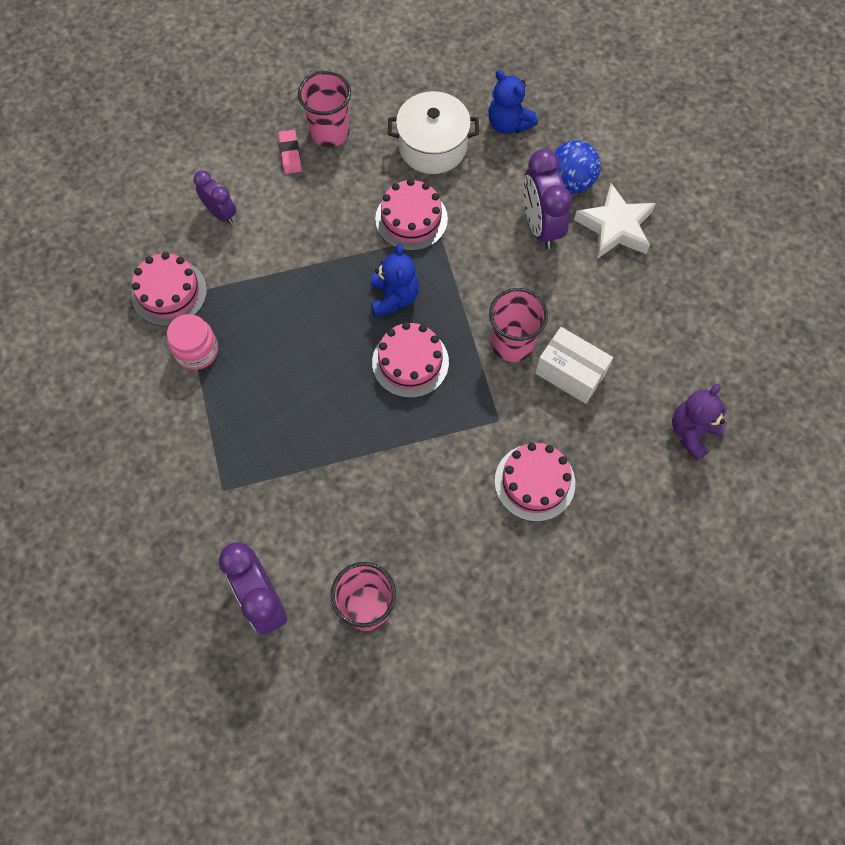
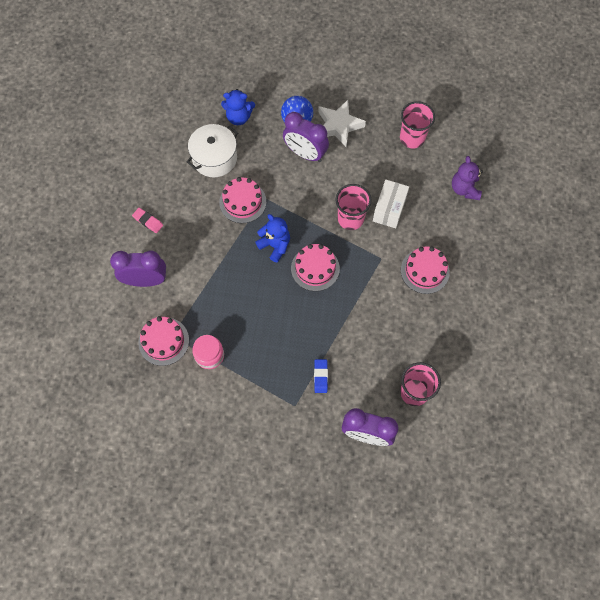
camera: 45 degrees left, 0 degrees up
(221, 213) = (145, 280): purple clock -> purple clock, size x1.63
(284, 486) = (320, 376): none -> blue eraser
(330, 132) = (156, 194): pink cup -> pink cup (412, 138)
(570, 373) = (389, 209): white box -> white box turned 60 degrees counterclockwise

